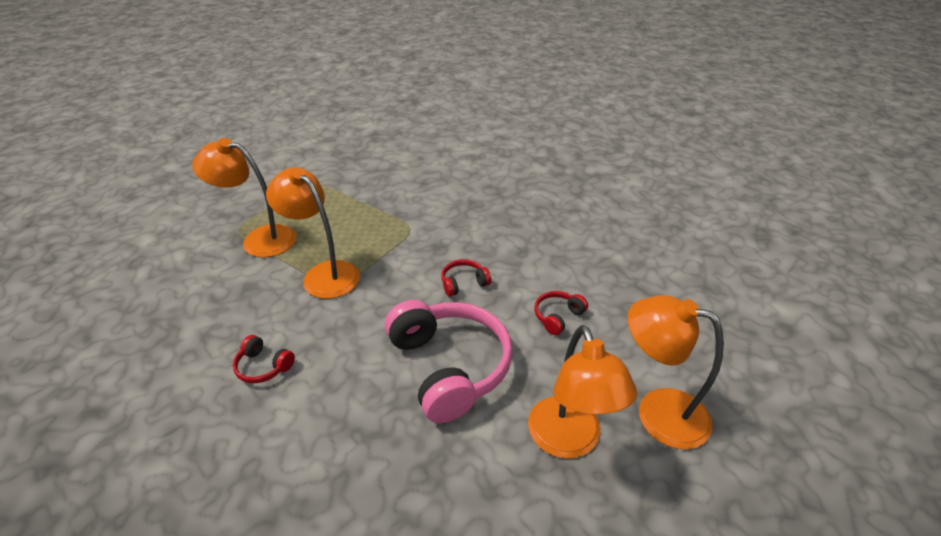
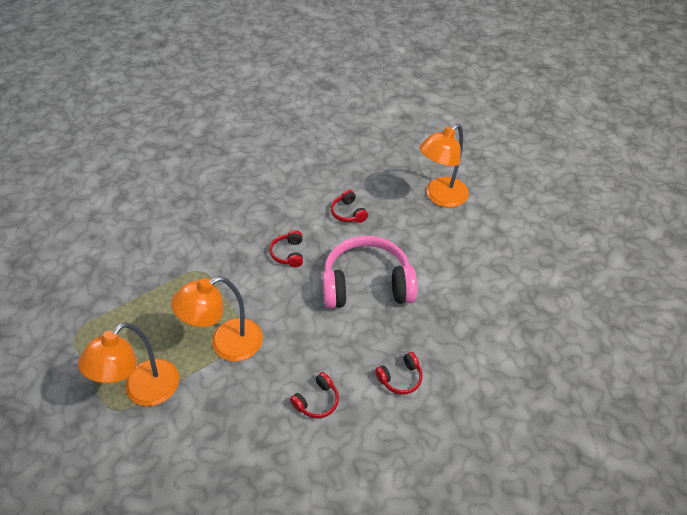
camera: 70 degrees left, 10 degrees up
(309, 443) = (400, 378): none -> red headphones
(569, 441) = (445, 243): orange lamp -> none

